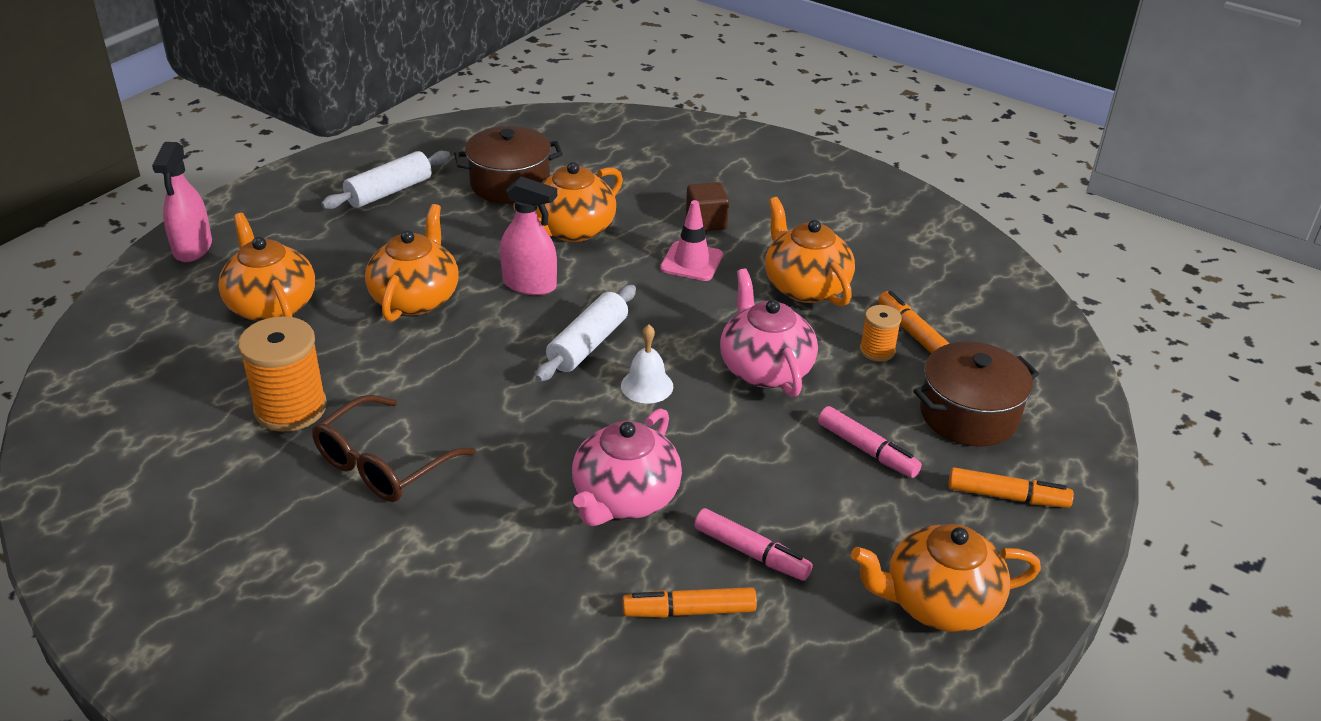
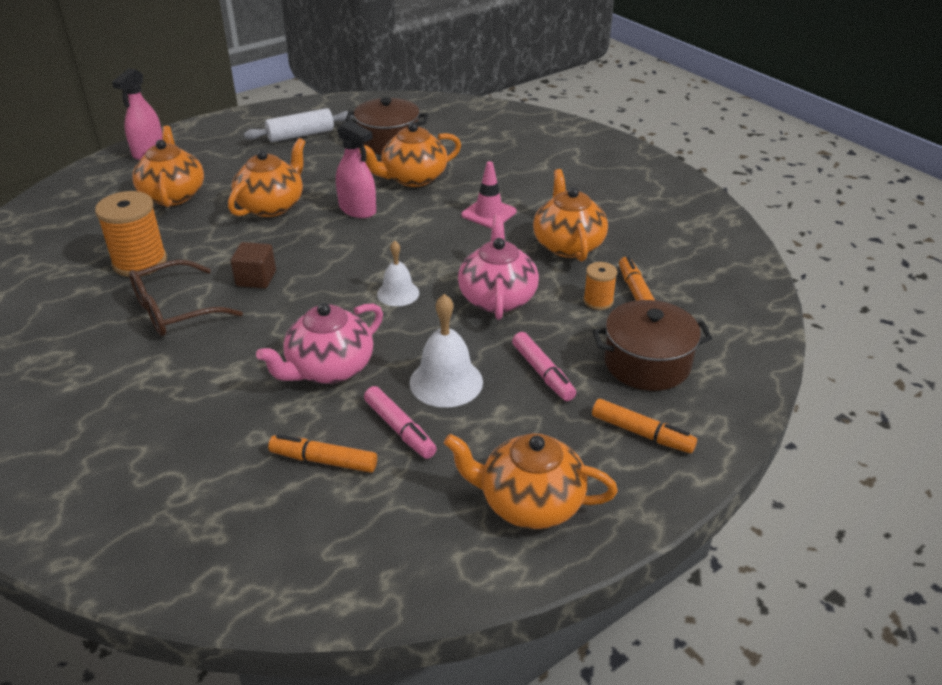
camera: 20 degrees right, 0 degrees up
(588, 344) = (373, 257): white rolling pin -> none
(706, 222) = (518, 188): brown cube -> brown cube (256, 279)
(768, 484) = (446, 382): none -> white bell

